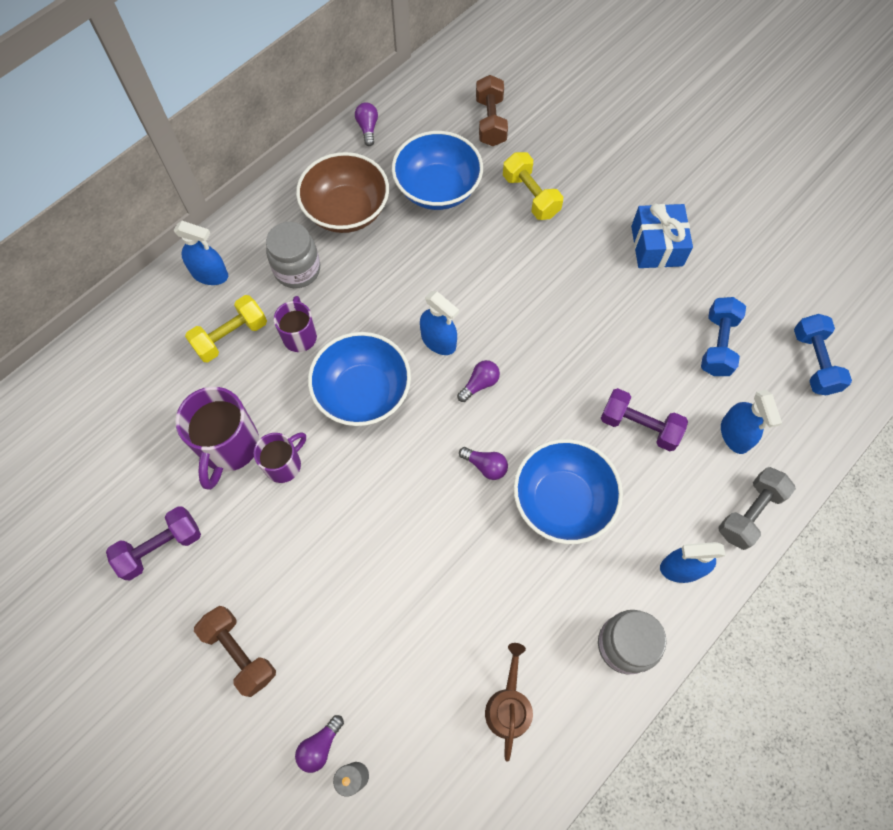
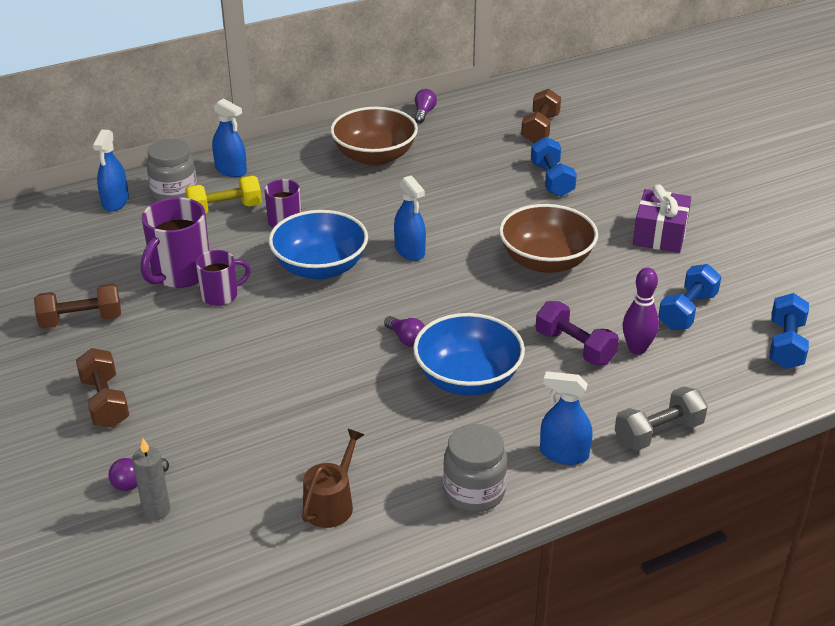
camera: 20 degrees right, 30 degrees down
(161, 547) = (81, 320): purple dumbbell -> brown dumbbell
(297, 270) = (308, 182): grey jar -> grey jar (174, 193)
(437, 189) = (466, 159): blue bowl -> none
(479, 384) = (432, 286): purple light bulb -> none
(530, 196) = (552, 180): yellow dumbbell -> blue dumbbell
(569, 315) = (546, 261): none -> brown bowl
(657, 246) = (660, 235): blue gift -> purple gift
(693, 409) = (637, 349): none -> purple bowling pin
(734, 435) = (672, 375): blue spray bottle -> blue spray bottle (115, 202)

